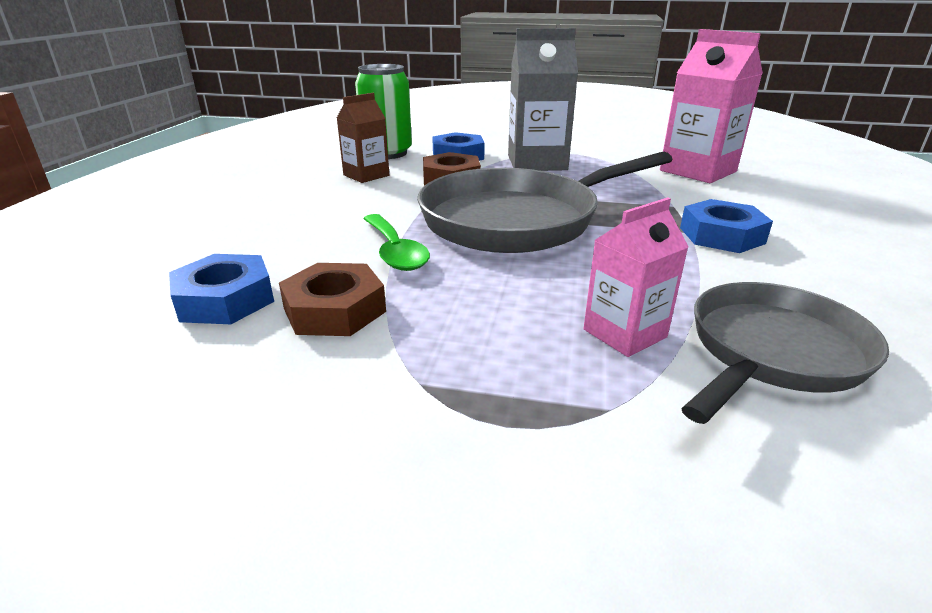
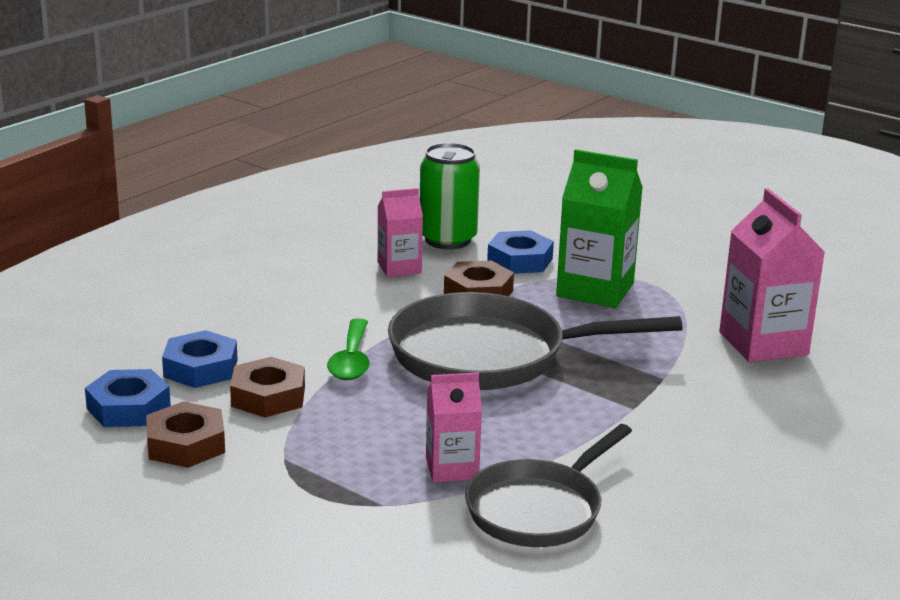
camera: 25 degrees right, 5 degrees down
(264, 407) = (186, 444): none -> brown nut
(366, 175) = (399, 267): brown carton -> pink carton
(537, 163) = (595, 290): grey carton -> green carton
(721, 235) = (657, 419): blue nut -> blue nut (128, 407)
(772, 353) = (538, 509): grey pan -> grey pan turned 150 degrees clockwise

